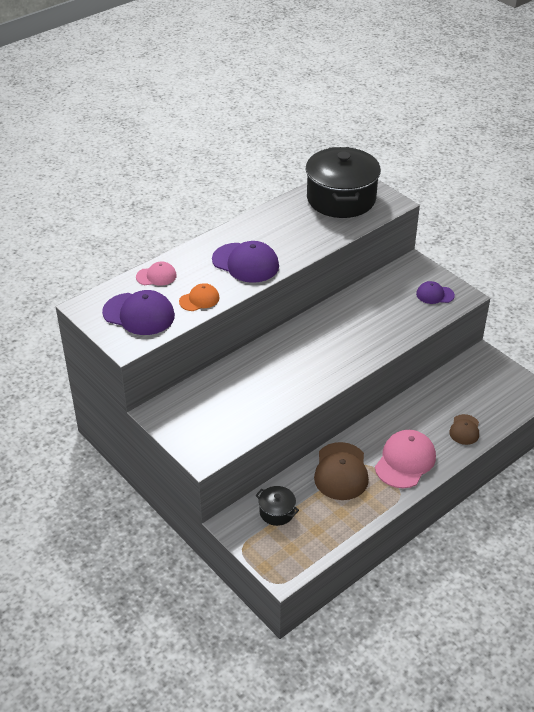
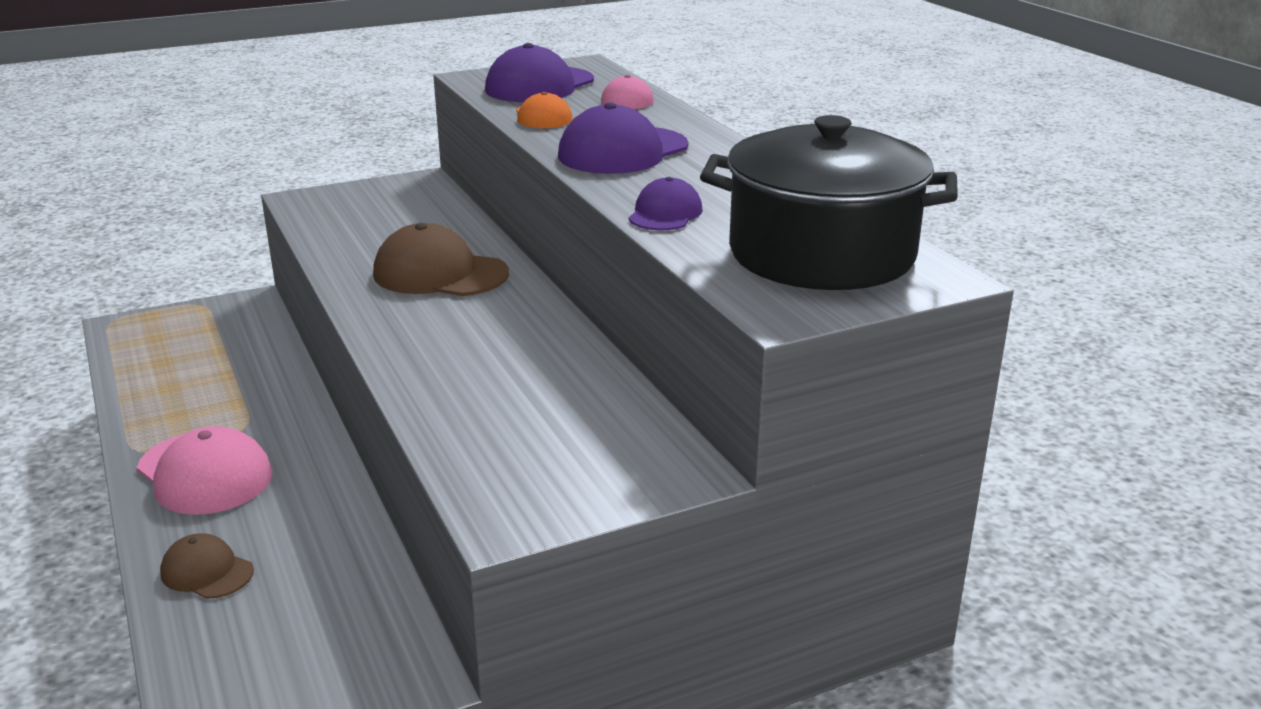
camera: 105 degrees right, 15 degrees down
(277, 512) = (232, 336): black pot -> none
(341, 471) = (251, 402): brown cap -> brown cap (440, 274)
(435, 295) = (537, 475): purple cap -> purple cap (665, 213)

